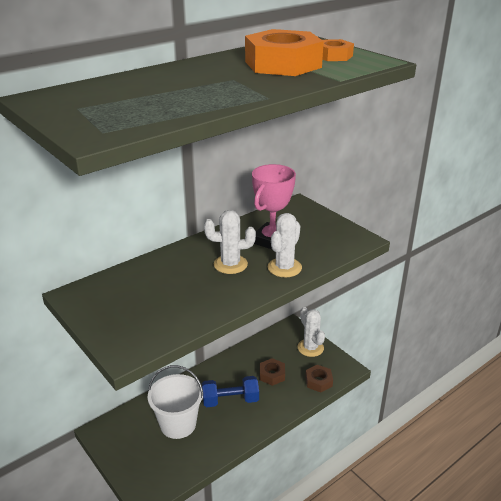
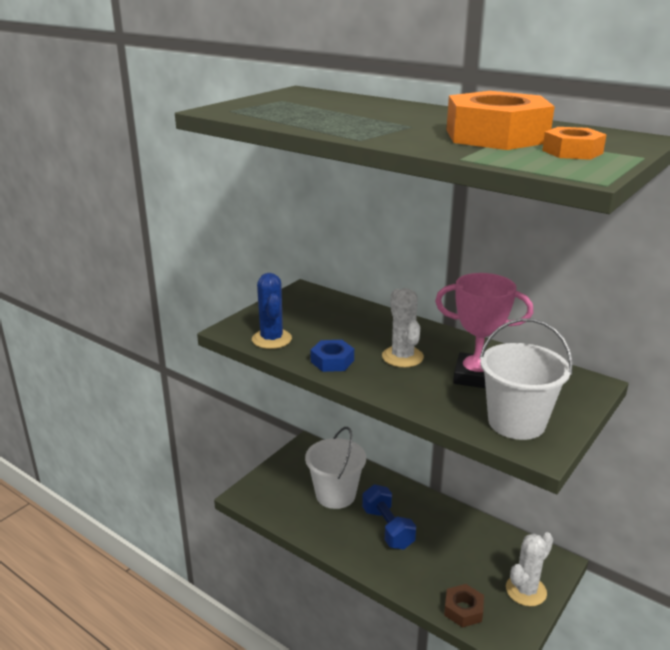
camera: 75 degrees right, 5 degrees down
(161, 328) = (271, 339): none -> blue cactus
(219, 299) = (332, 361): none -> blue nut
(272, 375) = (449, 558): brown nut -> none
(284, 268) = (419, 393): white cactus -> none
(332, 239) = (516, 422): none -> white bucket

